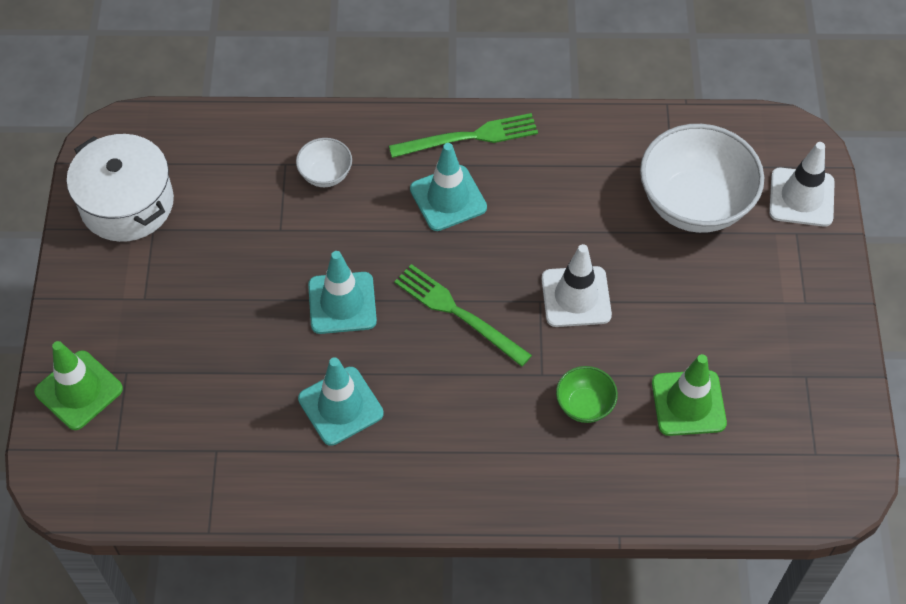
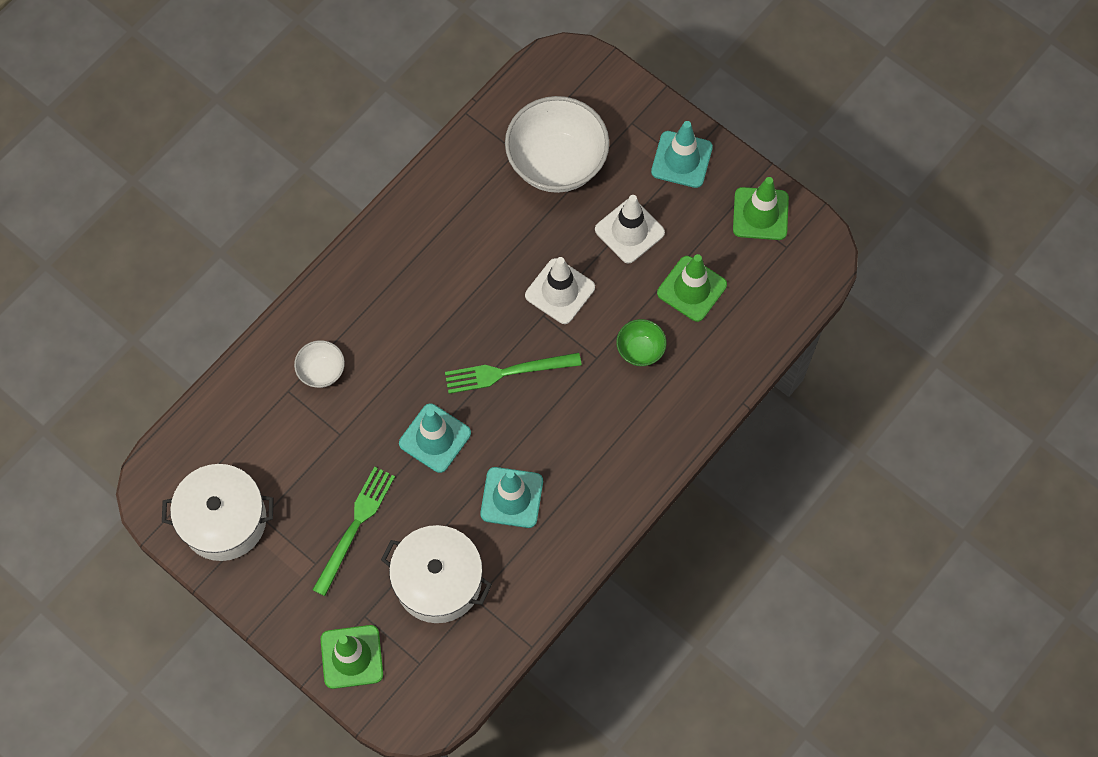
camera: 50 degrees left, 10 degrees up
(208, 406) = (438, 581): none -> white pot
(448, 198) = (414, 308): turquoise traffic cone -> turquoise traffic cone (681, 159)
(469, 137) = (377, 256): green fork -> green fork (355, 526)
(801, 197) = (610, 97): white traffic cone -> white traffic cone (629, 231)
(824, 405) = (760, 214): none -> green traffic cone

